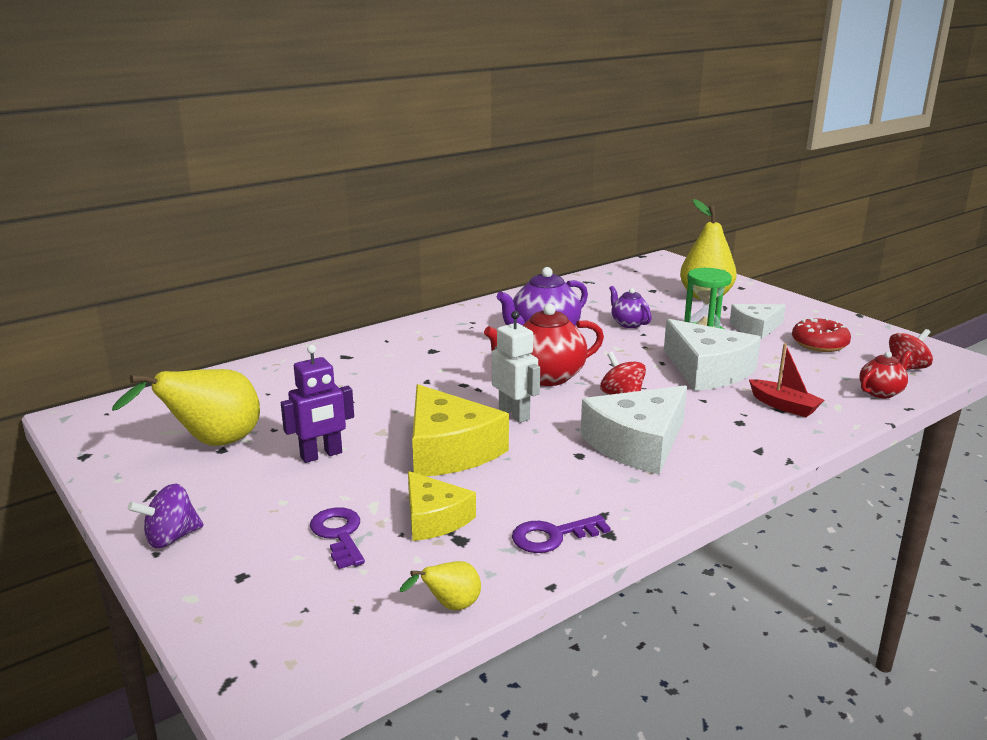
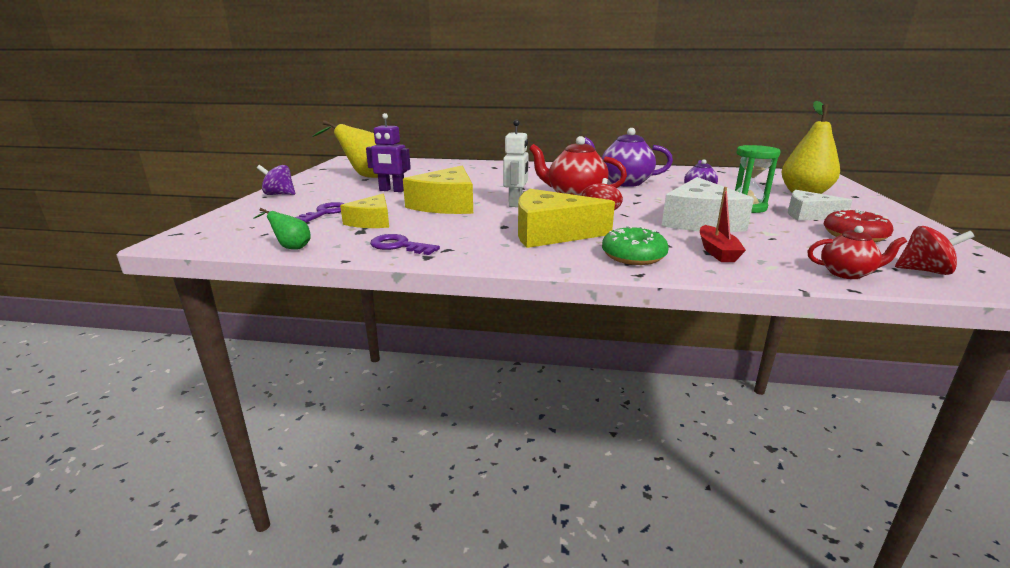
camera: 45 degrees right, 0 degrees up
(450, 607) = (291, 247): yellow pear -> green pear
(638, 444) = (551, 233): white cheese -> yellow cheese
(748, 441) = (633, 256): none -> green donut

